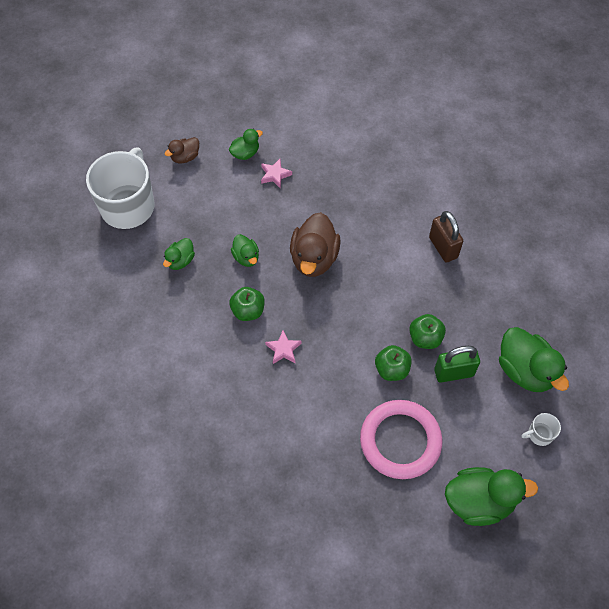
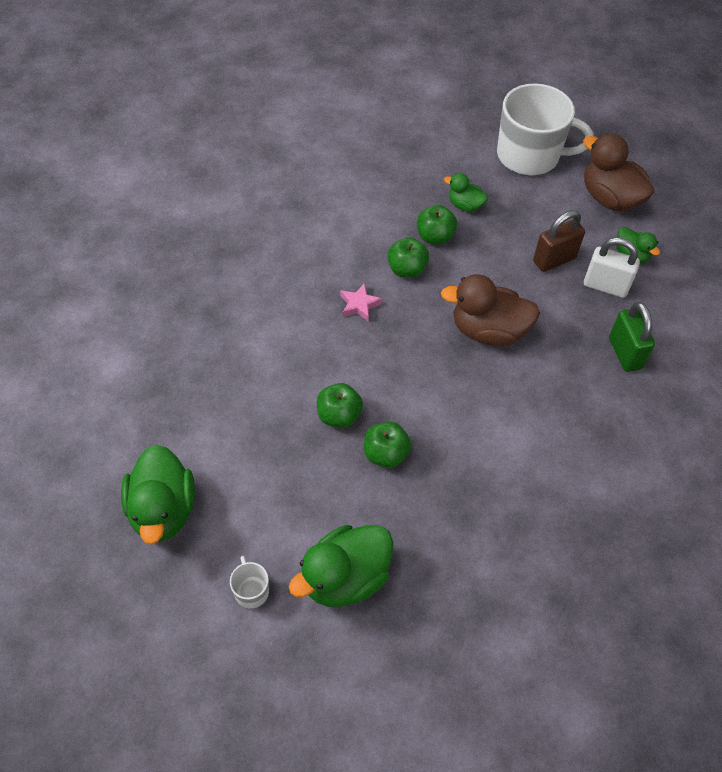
camera: 85 degrees right, 5 degrees down
(185, 157) = (609, 198): brown duck -> brown duck, size x1.86
(214, 287) = (435, 237): none -> green apple
(246, 257) = (479, 264): green duck -> none
(275, 175) = (605, 286): pink star -> white padlock
(400, 441) = (244, 424): pink ring -> none
(443, 247) = (530, 479): brown padlock -> brown padlock (554, 260)
(453, 373) = (337, 487): green padlock -> green padlock (624, 353)

